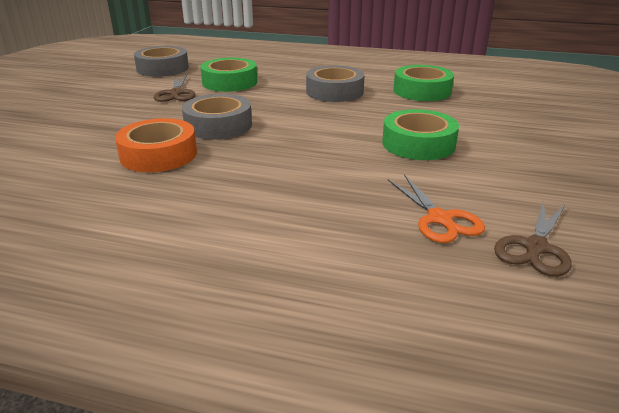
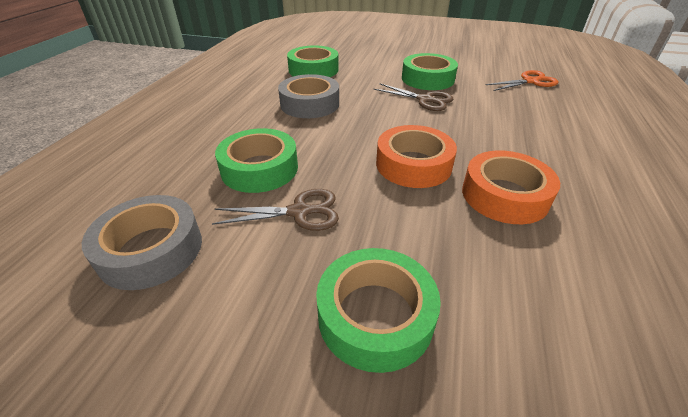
camera: 90 degrees left, 10 degrees up
(81, 110) = (375, 315): none -> green tape
(218, 125) = (413, 165): grey tape -> orange tape
(535, 248) = (540, 65): brown scissors -> brown scissors (425, 100)

